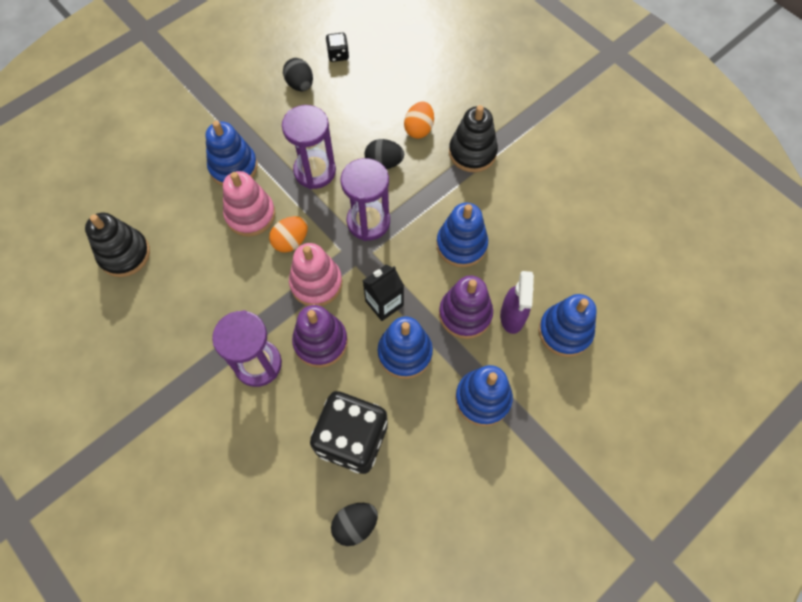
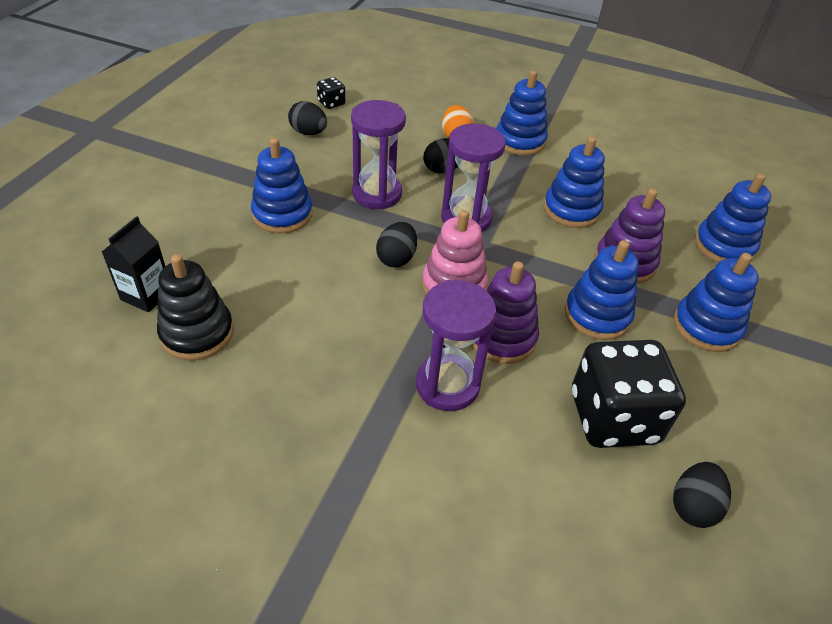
camera: 30 degrees left, 20 degrees down
(250, 215) = (332, 249): pink stacking toy -> none
(291, 241) = (396, 258): orange egg -> black egg
(384, 303) = (539, 280): black carton -> black carton (146, 295)
(472, 152) = (520, 141): black stacking toy -> blue stacking toy
(512, 317) = (669, 250): purple spray bottle -> none

